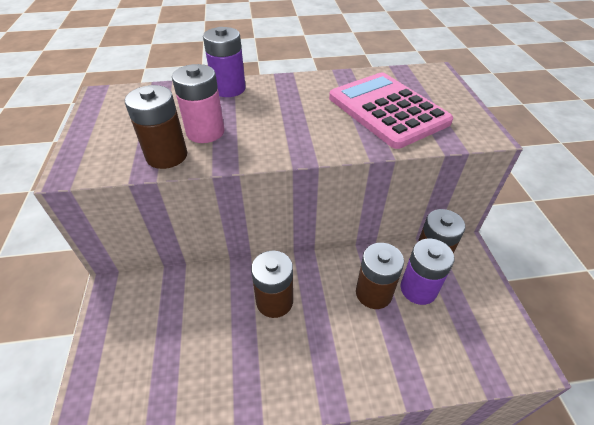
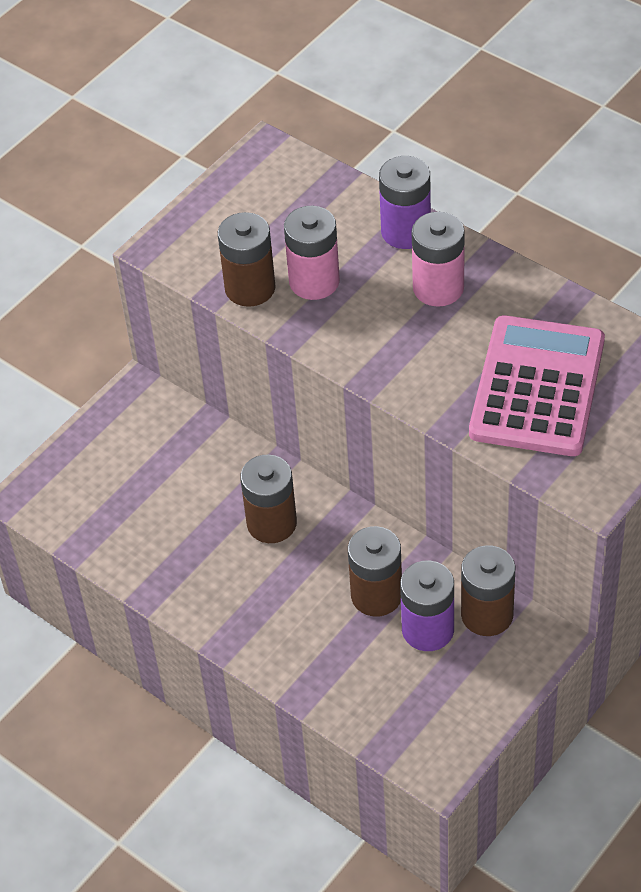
camera: 50 degrees right, 5 degrees up
(279, 100) = (438, 288): none -> pink battery

